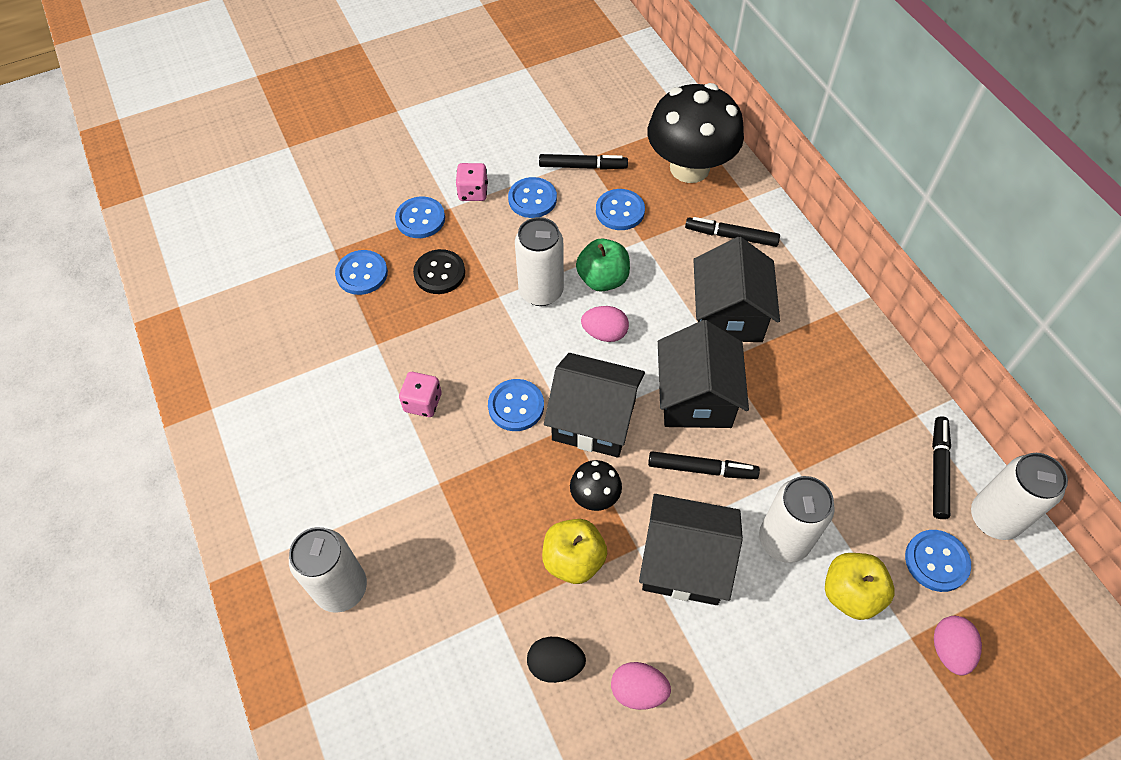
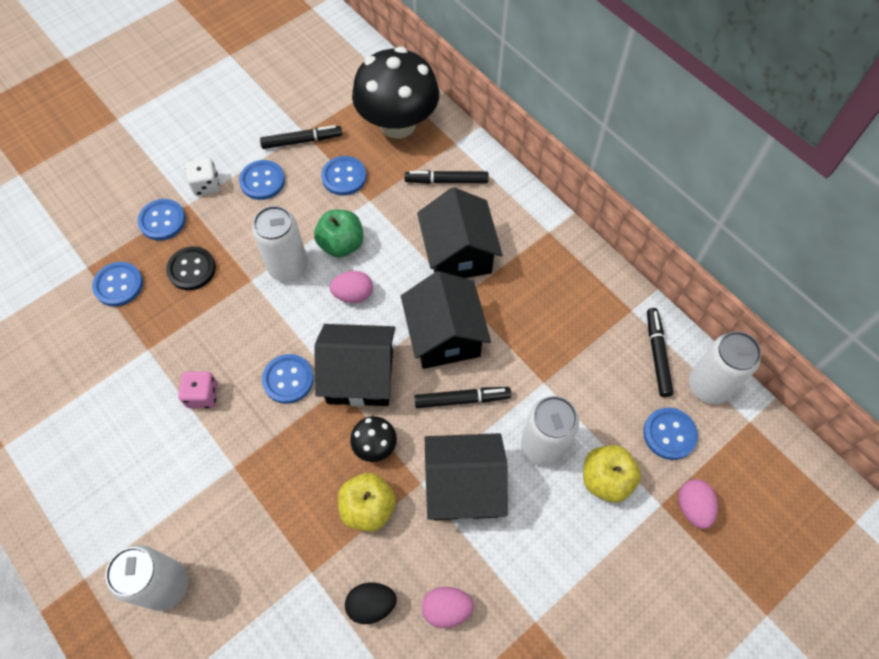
camera: 15 degrees left, 5 degrees up
(473, 192) = (206, 185): pink dice -> white dice

